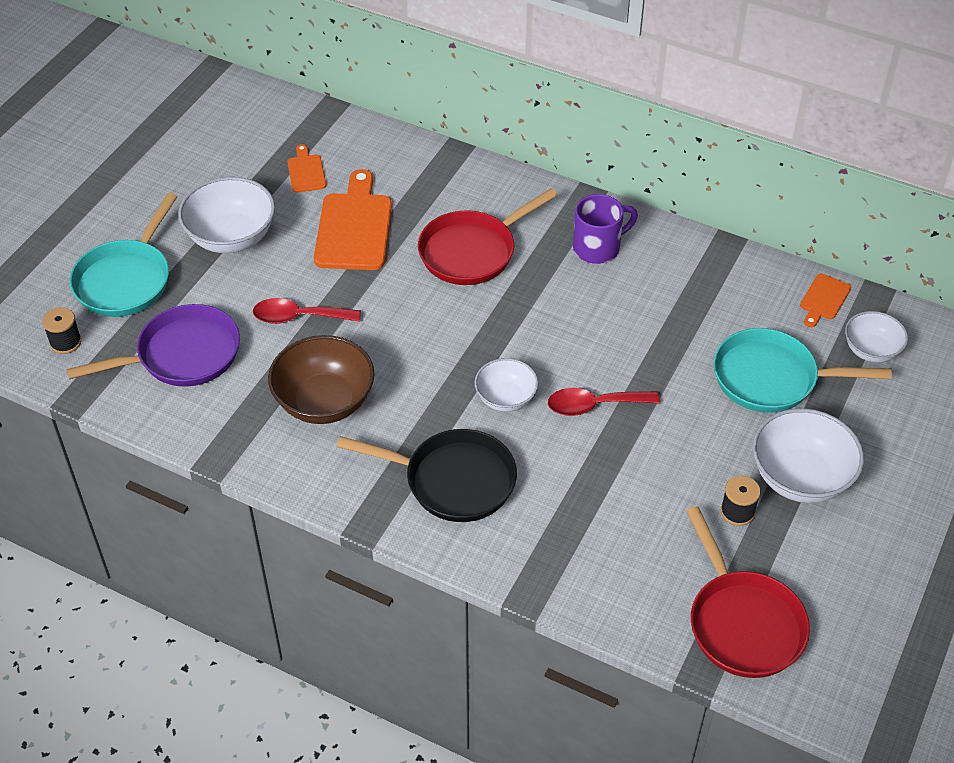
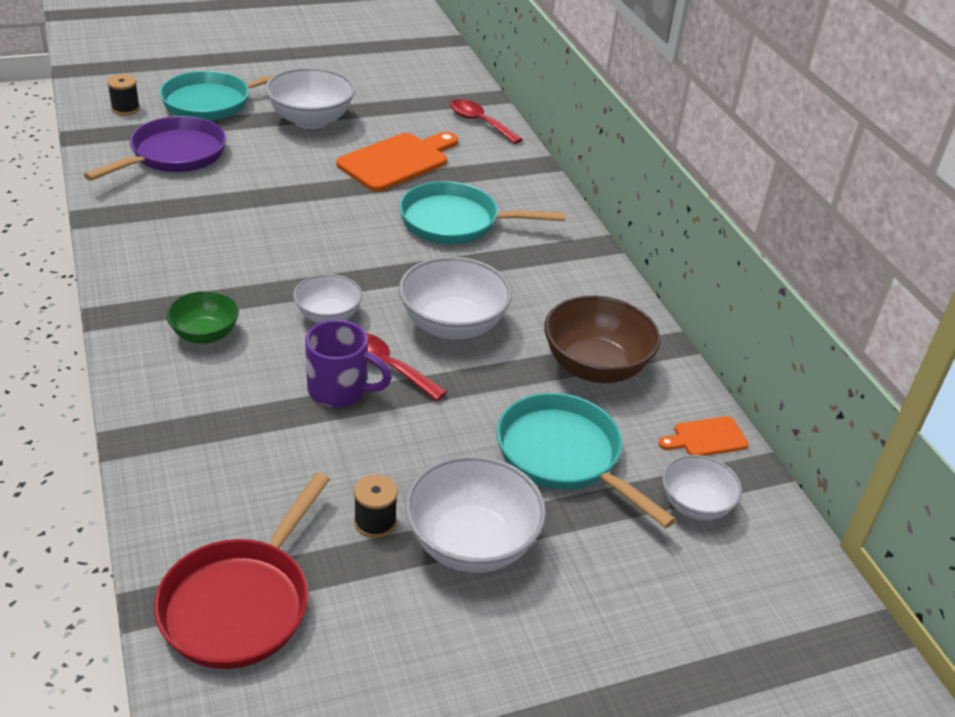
camera: 40 degrees right, 10 degrees down
(182, 355) = (174, 155): purple pan -> purple pan turned 75 degrees counterclockwise
(299, 317) = (276, 182): red spoon -> red spoon (479, 122)
(306, 171) = (418, 117): orange cutting board -> none
(324, 402) = (208, 233): brown bowl -> brown bowl (595, 367)
(453, 480) = (205, 334): black pan -> green bowl
(472, 251) = (455, 222): red pan -> turquoise pan
(588, 339) = (452, 325): none -> white bowl
(598, 248) = (556, 279): purple mug -> purple mug (340, 390)

